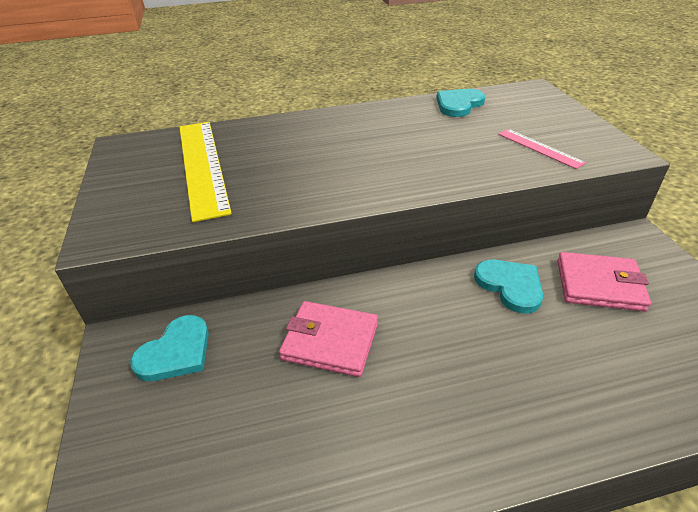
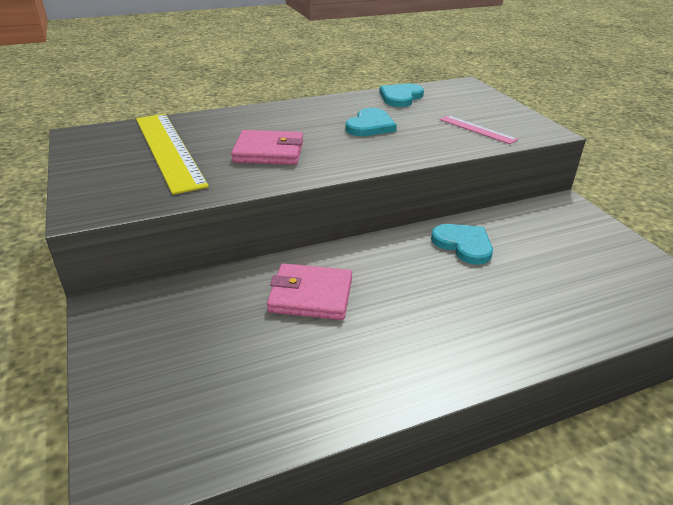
camera: 10 degrees left, 5 degrees down
(176, 352) = (165, 313): turquoise heart -> turquoise heart (370, 126)
(599, 285) = (538, 240): pink wallet -> pink wallet (269, 152)

